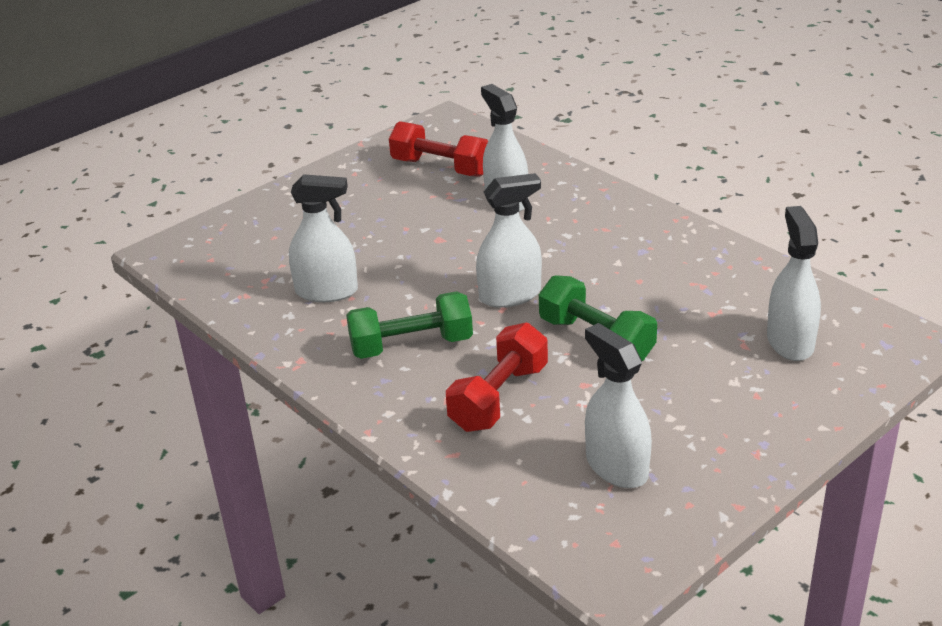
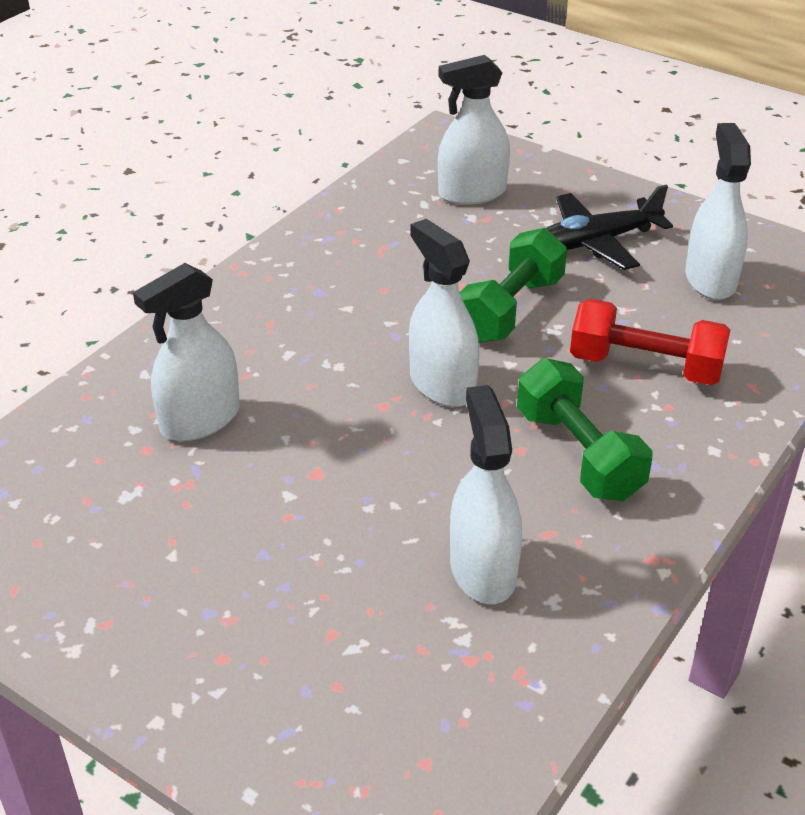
camera: 105 degrees left, 5 degrees up
(440, 167) = (93, 509): red dumbbell -> none
(616, 467) = (710, 279): white spray bottle -> white spray bottle turned 135 degrees clockwise
(694, 405) = (596, 242): none -> black plane

